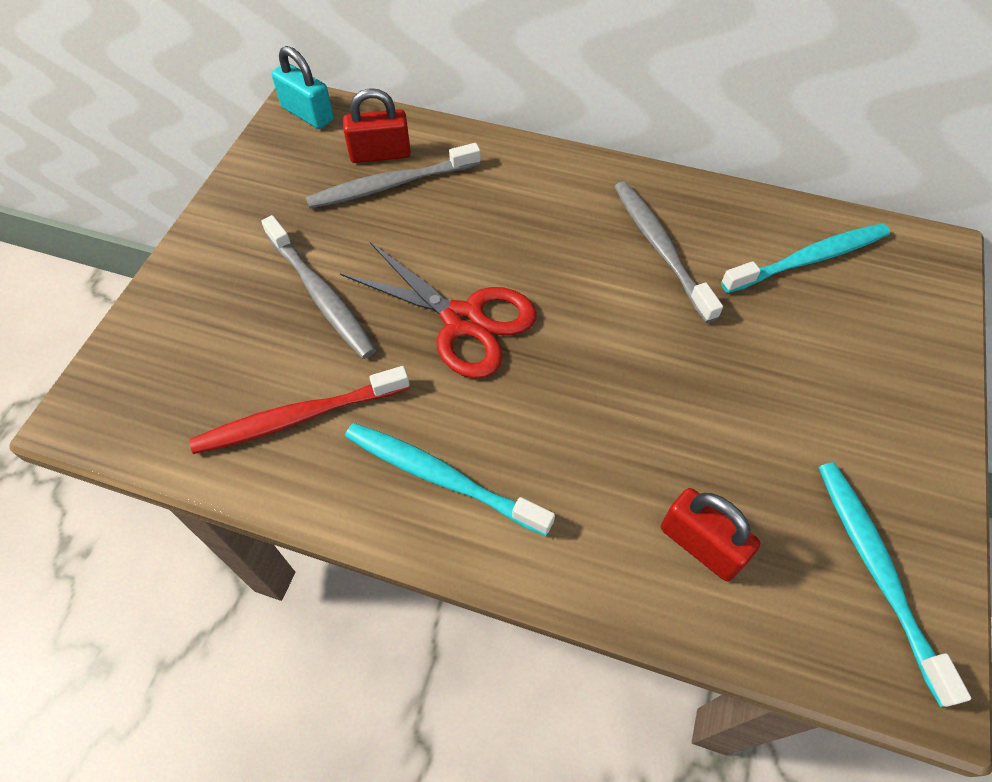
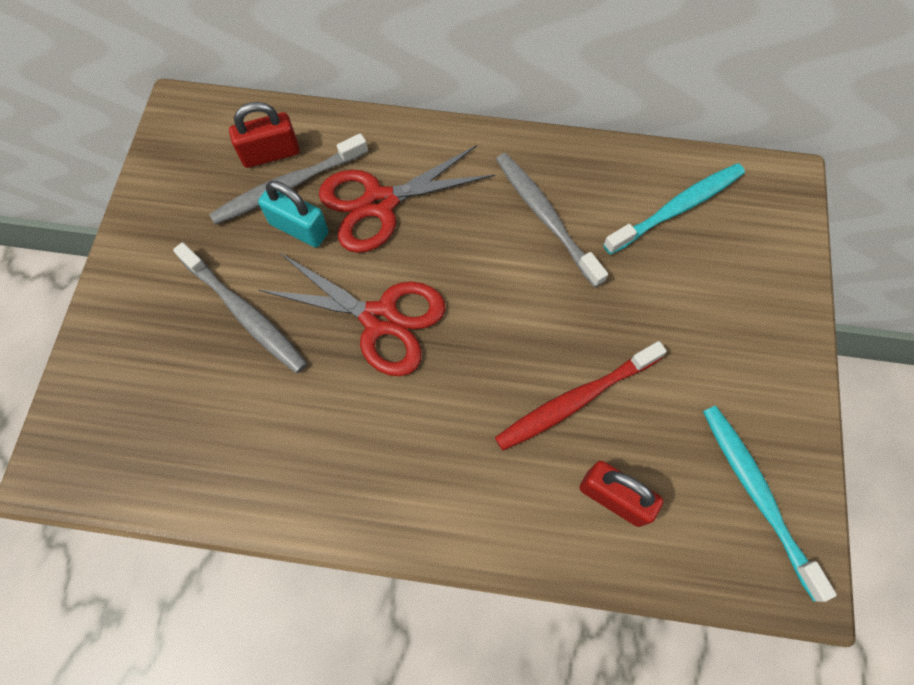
camera: 10 degrees left, 10 degrees up
(298, 417) = (250, 440): red toothbrush -> red toothbrush (575, 400)
(307, 114) = (191, 118): turquoise padlock -> turquoise padlock (299, 228)
(441, 477) = (388, 474): turquoise toothbrush -> none
(483, 212) = (379, 203): none -> red scissors

